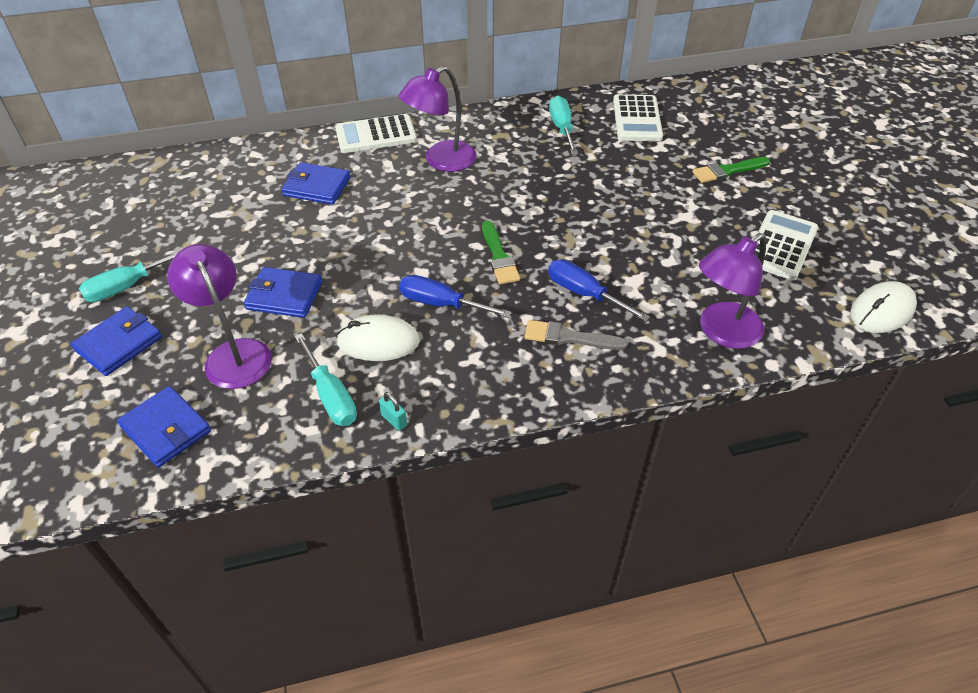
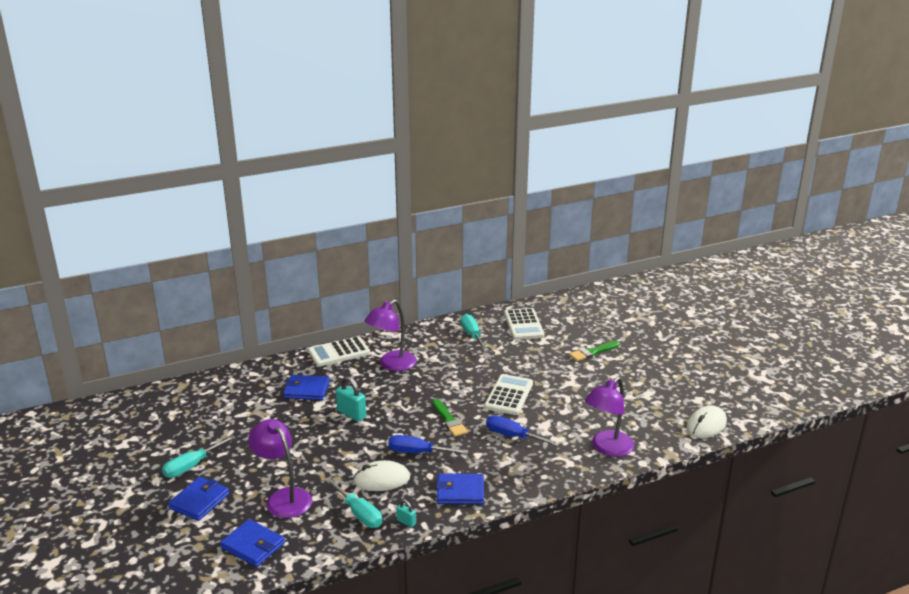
camera: 10 degrees left, 20 degrees down
(284, 296) = (307, 460): blue wallet -> blue wallet (460, 492)
(366, 231) = (351, 414): none -> turquoise padlock
(569, 337) = (509, 462): grey brush -> none
(781, 245) = (636, 394): white calculator -> white calculator (509, 395)

